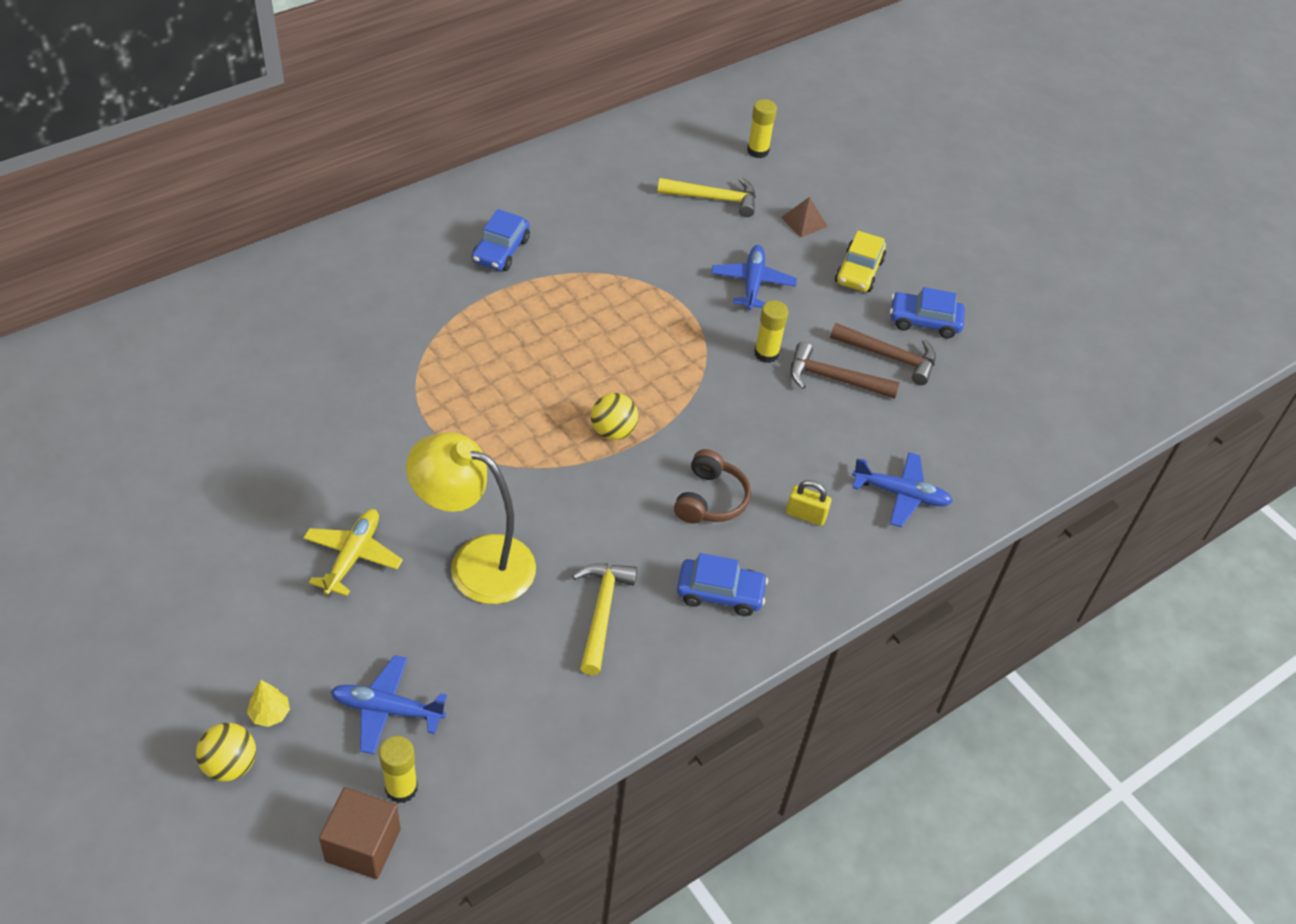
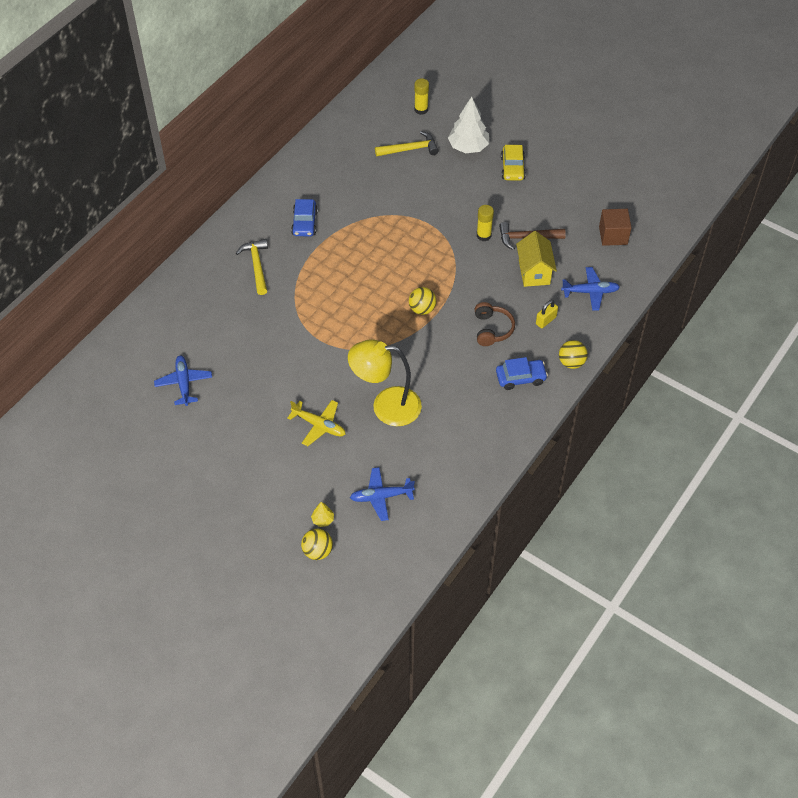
camera: 15 degrees left, 5 degrees up
(353, 556) = (319, 425): yellow plane -> yellow plane turned 120 degrees clockwise
(363, 845) = (405, 564): brown cube -> brown cube (613, 235)
(401, 788) = (409, 531): yellow glue stick -> none
(602, 612) = (465, 409): yellow hammer -> yellow hammer (256, 265)
(752, 283) = (456, 195): blue plane -> blue plane (184, 383)
(804, 222) = (468, 147): brown pyramid -> white tree
(806, 515) = (546, 320): yellow padlock -> yellow padlock turned 45 degrees counterclockwise
(818, 597) = (571, 362): none -> yellow ball
(821, 434) = (534, 272): none -> yellow house
(889, 357) = (551, 214): brown hammer -> none
(924, 321) = (561, 187): blue car -> none

